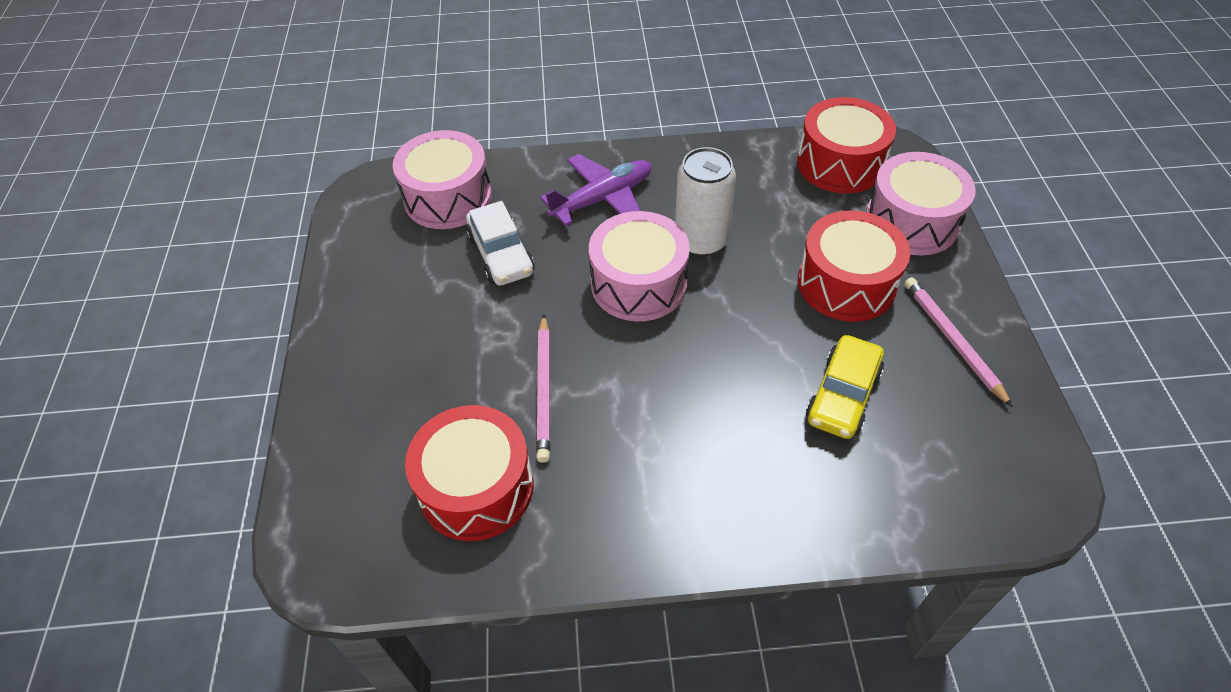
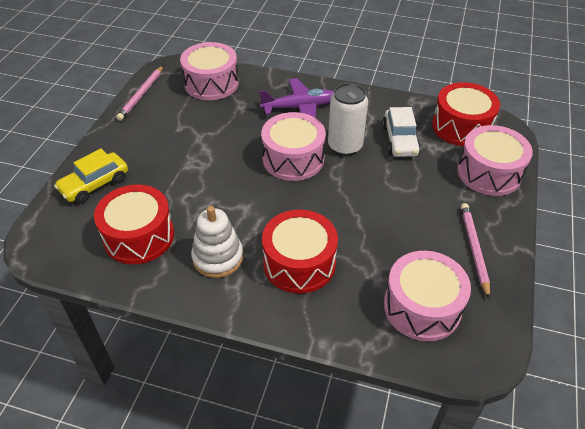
camera: 20 degrees right, 5 degrees down
(501, 255) = (223, 121): white car -> white car (400, 140)
(544, 389) = (205, 198): pink pencil -> pink pencil (141, 94)
(616, 478) = (218, 257): none -> white stacking toy
(842, 396) = (381, 257): yellow car -> yellow car (95, 184)
(846, 283) = (423, 196): red drum -> red drum (299, 263)
(934, 450) = (422, 307): none -> pink drum

